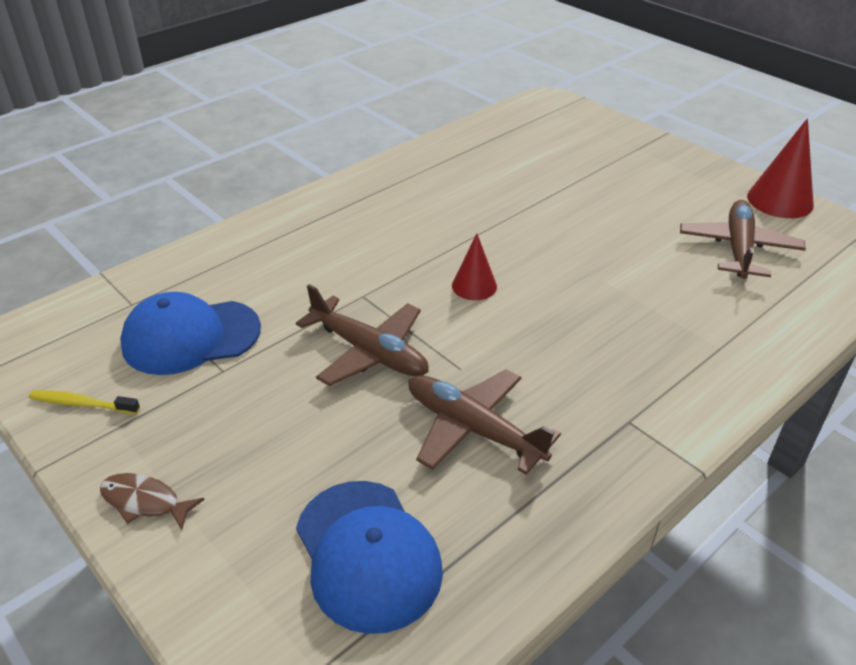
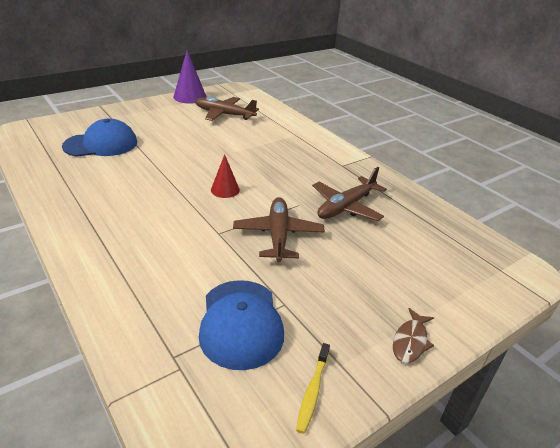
camera: 85 degrees left, 5 degrees down
(367, 554) = (432, 249): blue cap -> blue cap (101, 144)
(369, 352) = (278, 235): brown plane -> brown plane turned 45 degrees counterclockwise
(780, 200) = (190, 97): red cone -> purple cone

